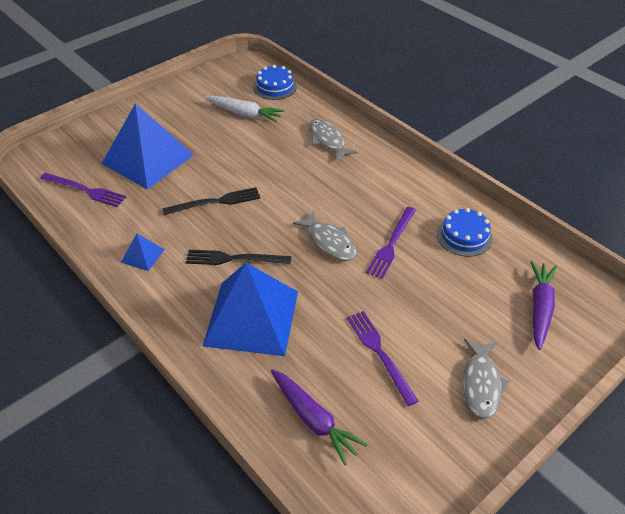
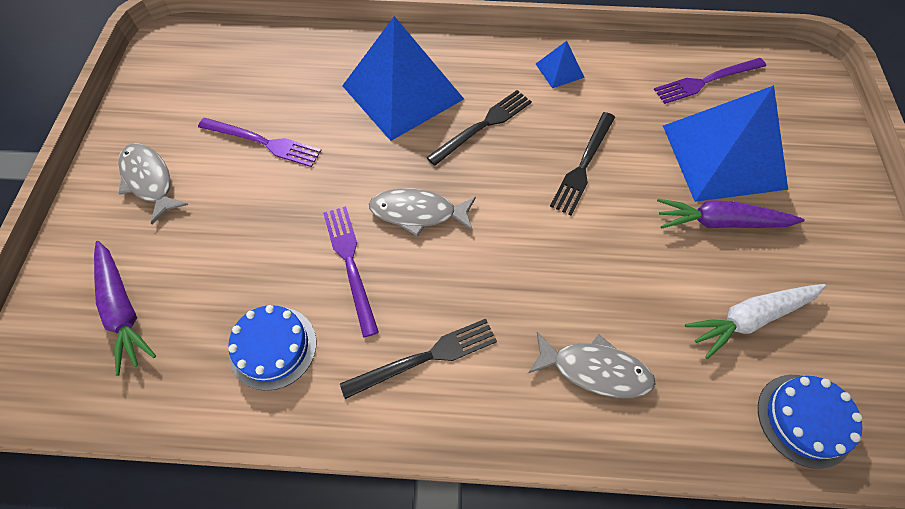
camera: 135 degrees right, 15 degrees up
(314, 419) = (274, 63): purple carrot -> purple carrot (720, 222)
(394, 187) = (425, 357): none -> black fork

